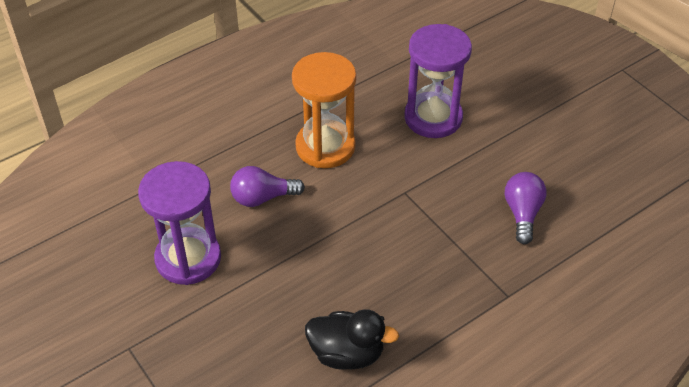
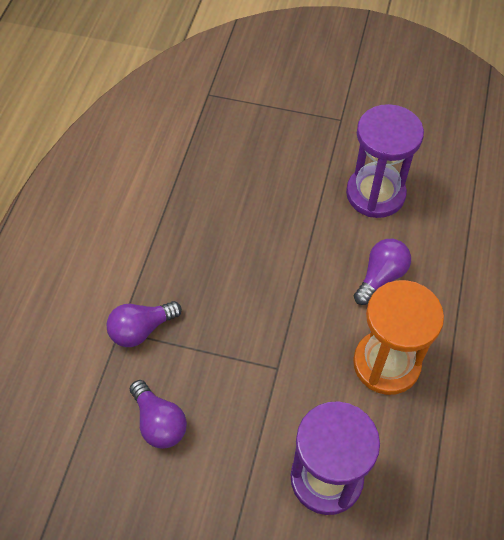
camera: 140 degrees right, 10 degrees up
(347, 353) = (202, 207): black duck -> none
(488, 284) = (141, 329): none -> purple light bulb

